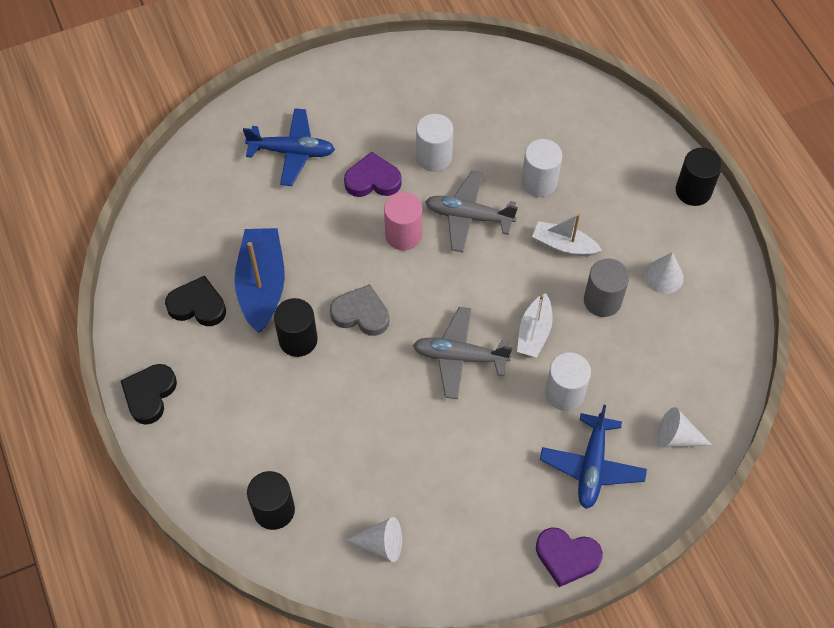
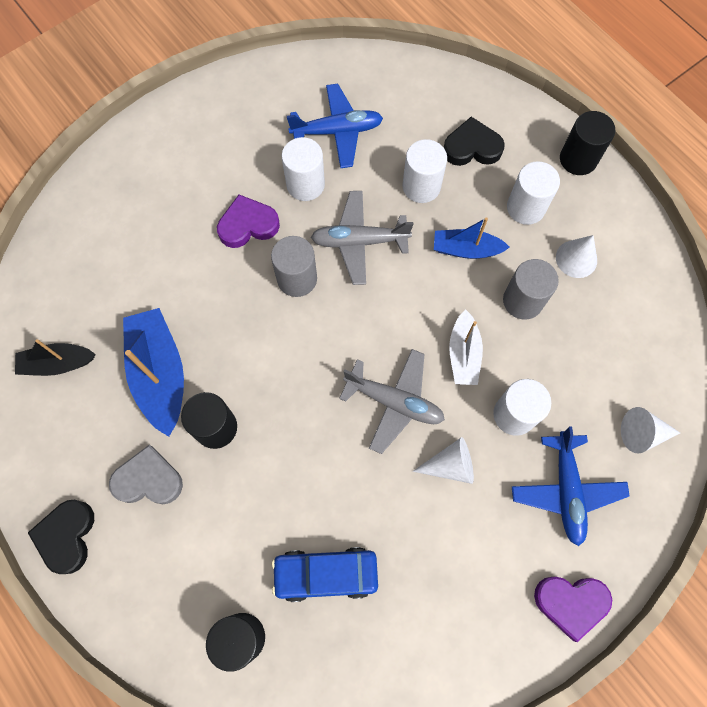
camera: 15 degrees left, 10 degrees up
(177, 256) = (58, 363): none -> black boat
(198, 305) = (95, 415): black heart -> black heart (472, 147)
(292, 152) = (153, 214): blue plane -> blue plane (337, 131)
(359, 479) = (326, 574): none -> blue car
(361, 314) = (276, 380): grey heart -> grey heart (148, 479)
(381, 544) = (369, 645): white cone -> white cone (450, 465)
(403, 235) = (297, 279): pink cylinder -> grey cylinder
(460, 357) = (394, 402): grey plane -> grey plane turned 150 degrees counterclockwise
(564, 245) = (466, 249): white boat -> blue boat
(630, 222) = (525, 208): none -> white cylinder

